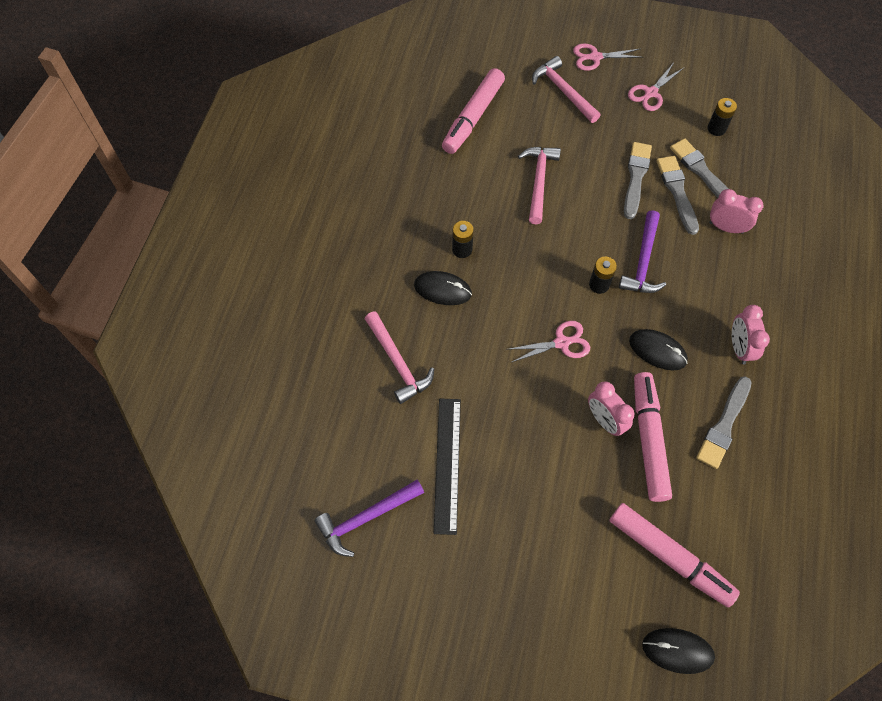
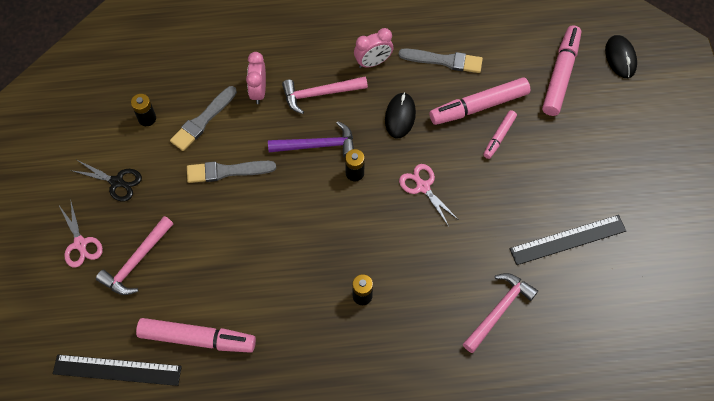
camera: 110 degrees left, 0 degrees up
(365, 518) = (641, 285): purple hammer -> none
(442, 290) = (411, 298): black mouse -> none
(468, 60) = (117, 370): none -> black ruler
(539, 181) = (259, 252): pink hammer -> pink hammer (319, 94)
(600, 445) = (499, 137): none -> pink marker
(604, 420) = (477, 139): pink clock -> none
(650, 93) = (117, 182): pink scissors -> black scissors
(677, 192) = (232, 135): grey brush -> none

